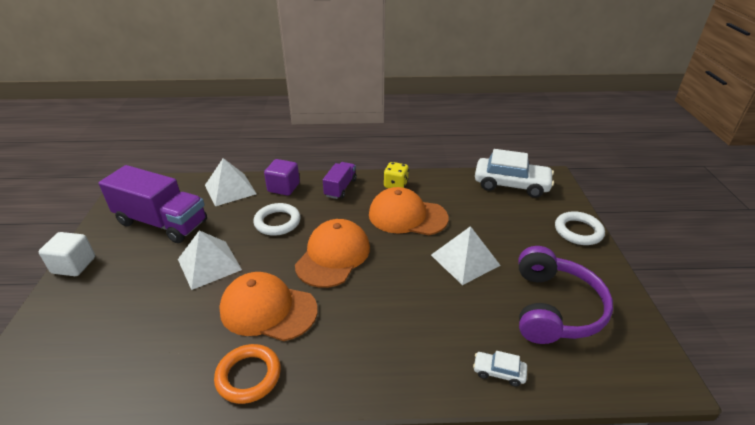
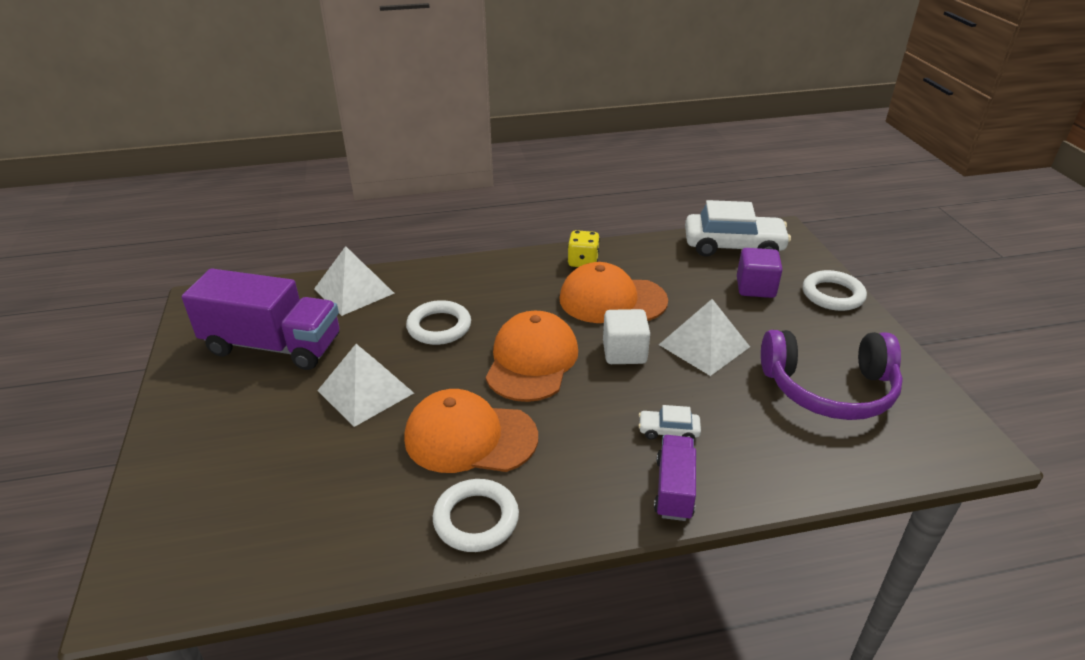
camera: 10 degrees left, 0 degrees up
(74, 265) = (168, 417): white cube -> white cube (624, 352)
(248, 376) = (476, 519): orange ring -> white ring
(283, 187) = (430, 281): purple cube -> purple cube (755, 288)
(340, 188) = (509, 273): purple truck -> purple truck (674, 489)
(498, 372) = (785, 469): white car -> white car (668, 431)
(554, 308) = (829, 388): purple headphones -> purple headphones turned 90 degrees clockwise

